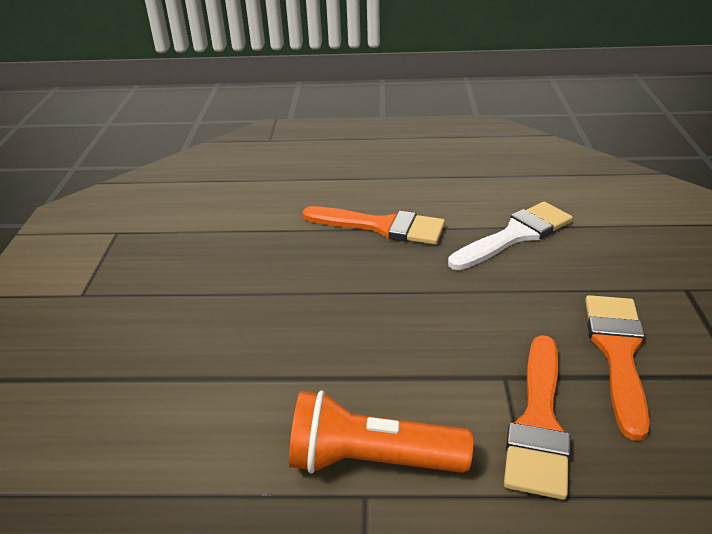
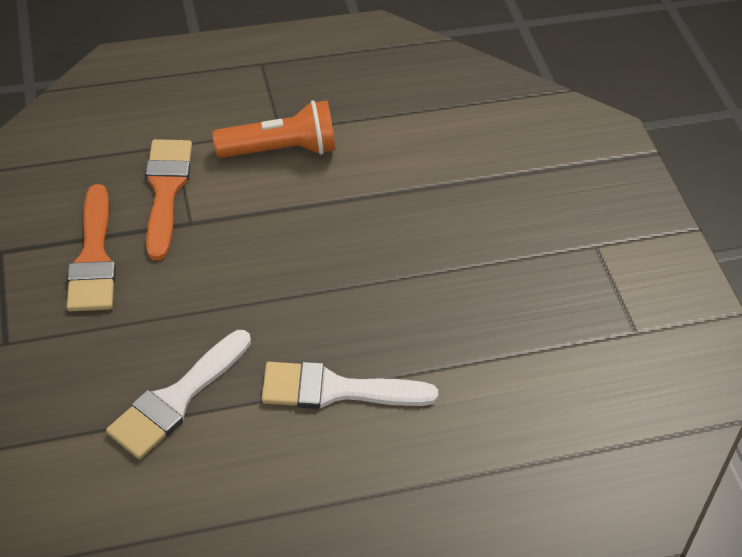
camera: 160 degrees right, 15 degrees up
(382, 226) = (336, 390): orange brush -> white brush

